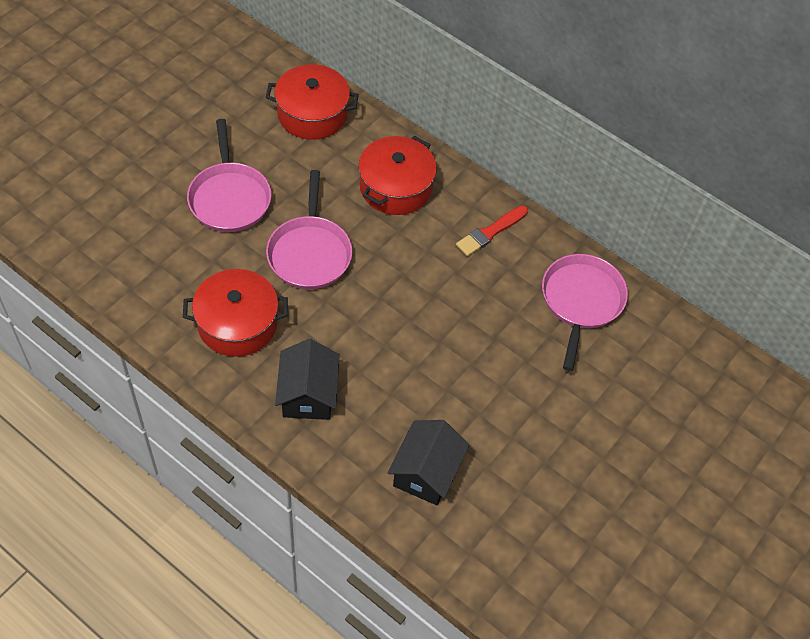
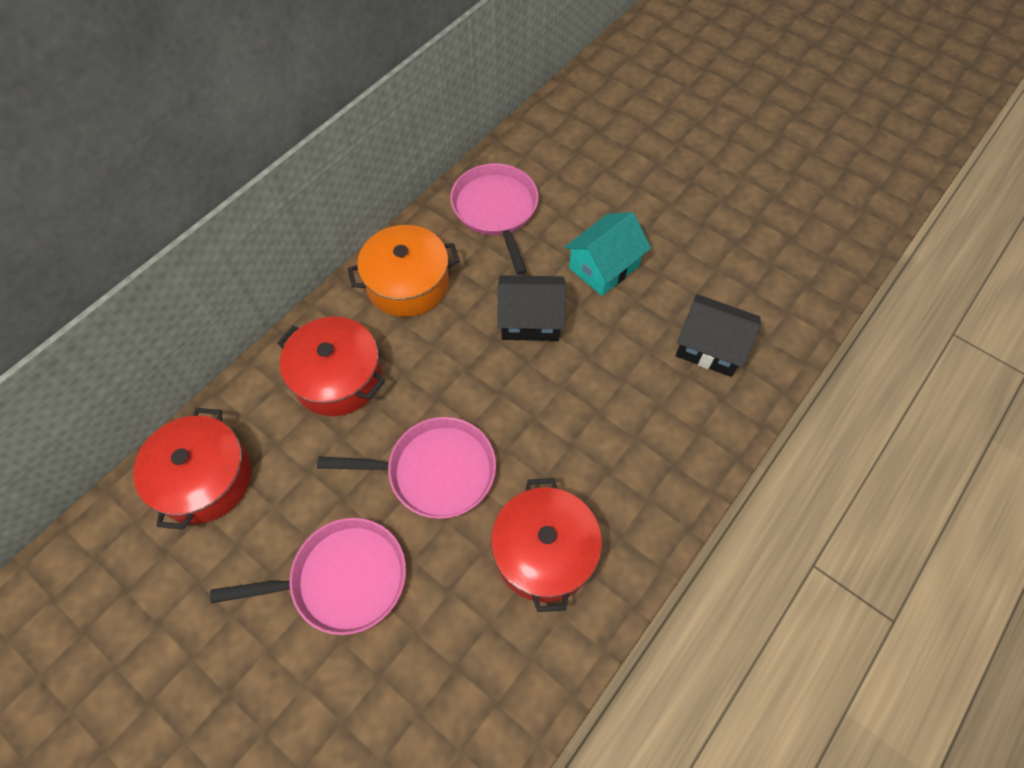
camera: 85 degrees left, 5 degrees up
(308, 394) = (634, 464): black house -> black house (530, 319)
(490, 232) = (407, 283): red brush -> orange pot
(517, 389) = (604, 267): none -> turquoise house
(581, 301) = (496, 210): pink pan -> pink pan turned 60 degrees clockwise

